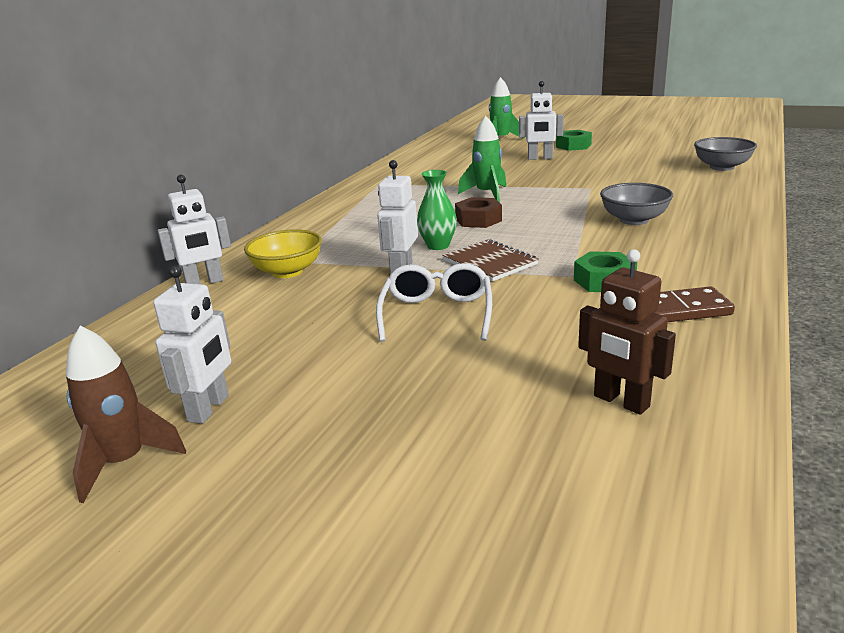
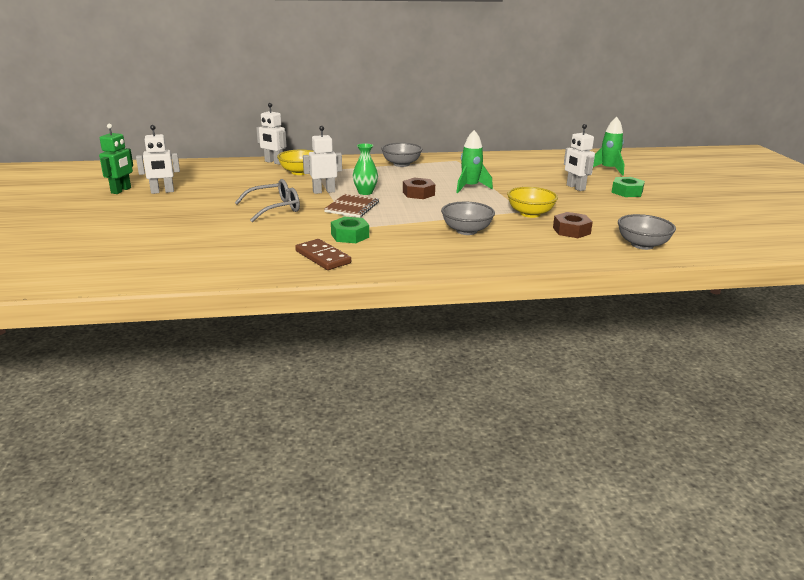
camera: 55 degrees right, 0 degrees up
(125, 462) = (121, 190): brown rocket -> green robot
(351, 210) = (401, 164): none -> grey bowl
(437, 313) = (275, 208): white glasses -> grey glasses
(602, 187) = (530, 214): none -> yellow bowl
(621, 401) = (208, 256): brown robot -> none
(666, 181) = (571, 231): none -> brown nut

